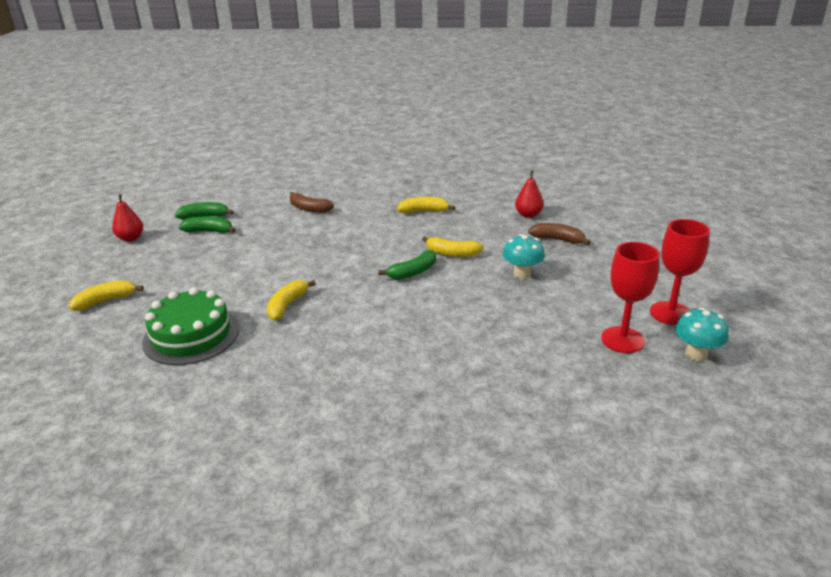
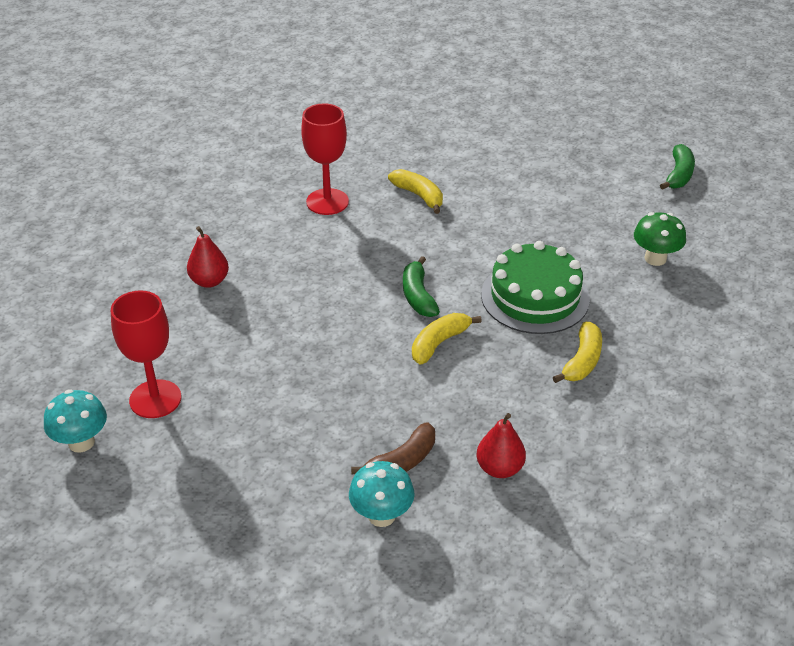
camera: 115 degrees right, 10 degrees up
(105, 301) = (512, 100): yellow banana -> none
(131, 238) = (647, 122): red pear -> red pear (209, 281)
(191, 335) = (411, 137): green cake -> green cake (535, 297)
(209, 231) = (632, 173): green banana -> none
(309, 209) = (655, 258): brown banana -> green mushroom
(522, 274) = (343, 383): turquoise mushroom -> turquoise mushroom (381, 515)
(670, 313) = (156, 469): red goblet -> red goblet (327, 202)

